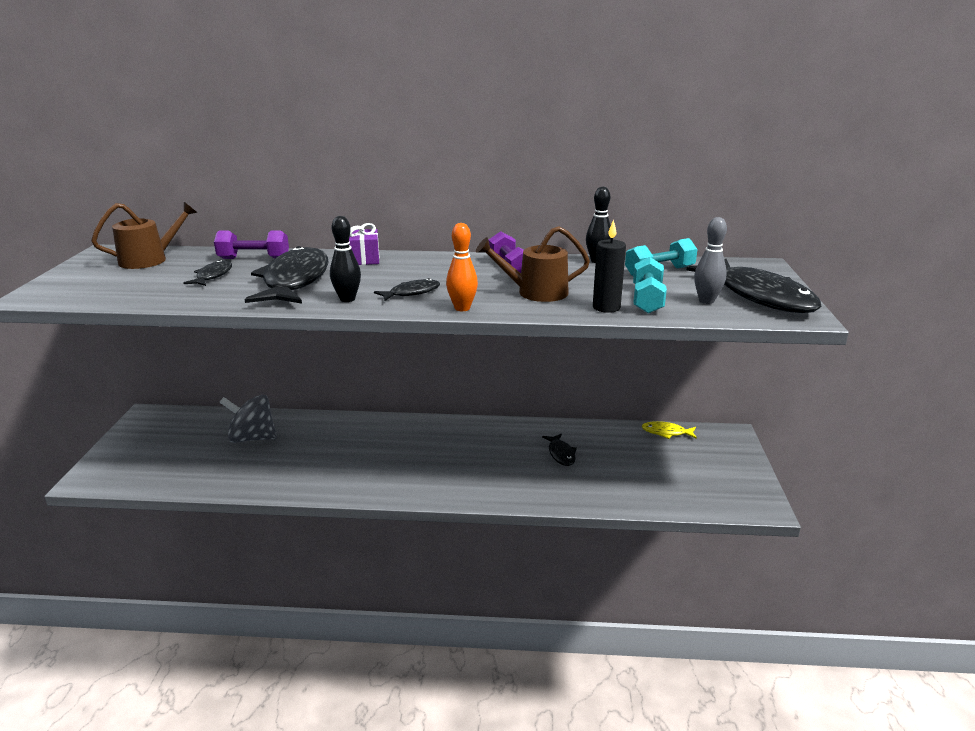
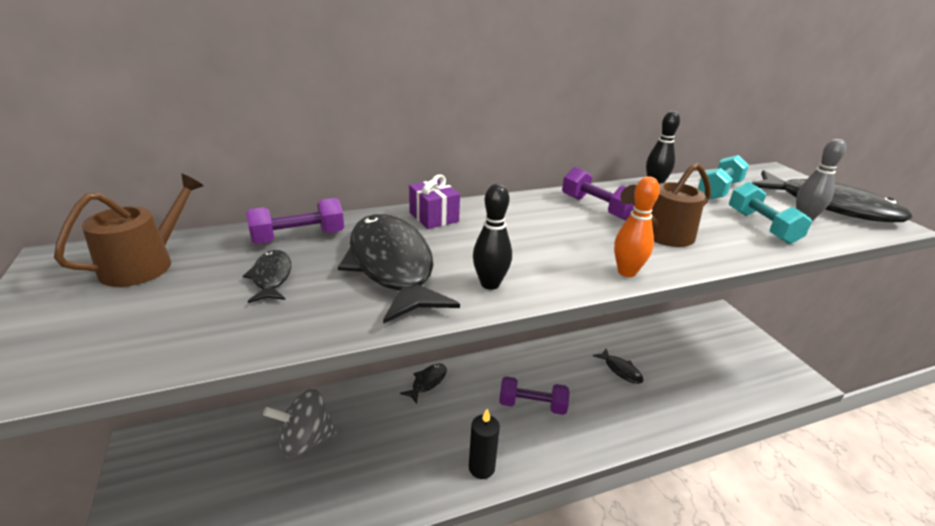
camera: 25 degrees left, 5 degrees up
(411, 293) = (547, 259): black fish -> black fish (427, 382)
(449, 458) = (532, 405): none -> purple dumbbell
(606, 307) = (746, 243): black candle -> black candle (481, 468)
(666, 432) = (677, 323): yellow fish -> none

